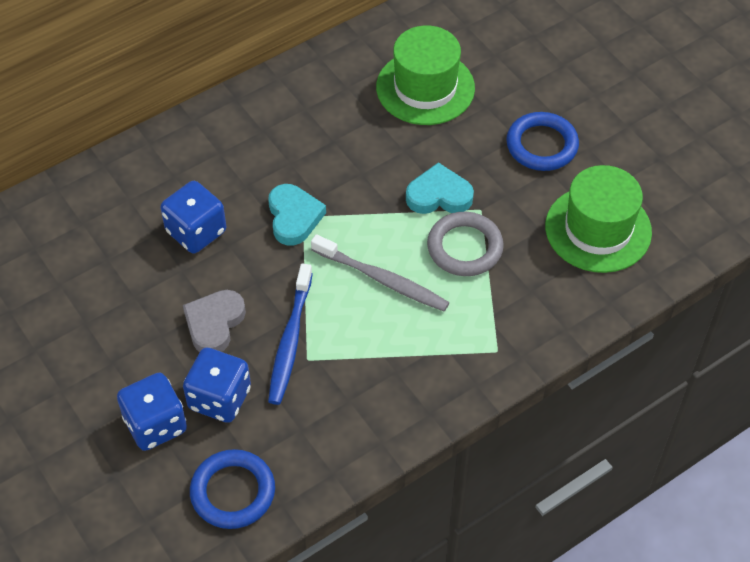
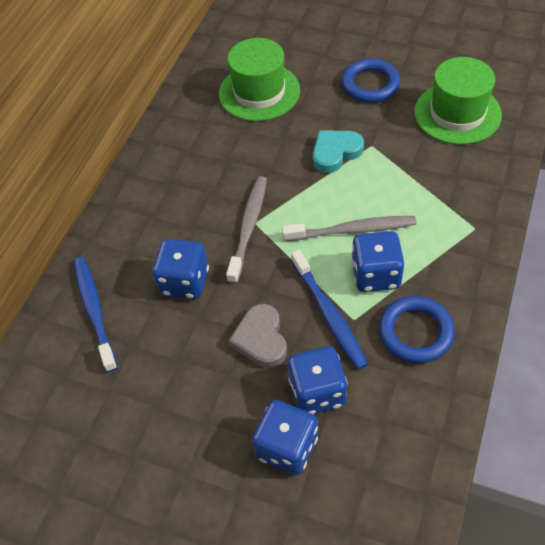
camera: 30 degrees left, 0 degrees up
(102, 209) = (94, 311): none -> blue toothbrush
(233, 492) = (395, 457): blue ring -> blue ring (415, 332)
(294, 217) = (249, 227): turquoise heart -> grey toothbrush
(364, 333) = (376, 275): none -> blue dice
(464, 247) = (386, 175): grey ring -> none

